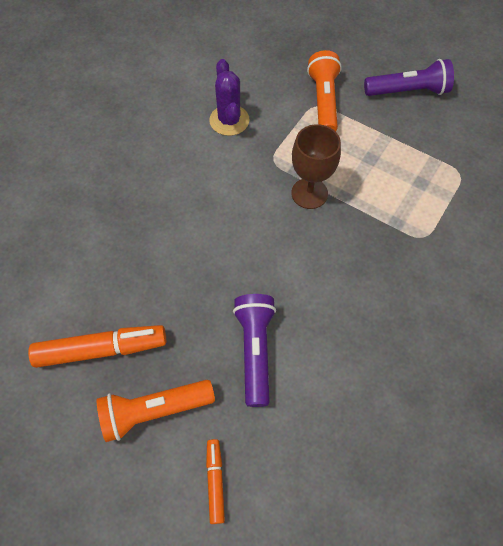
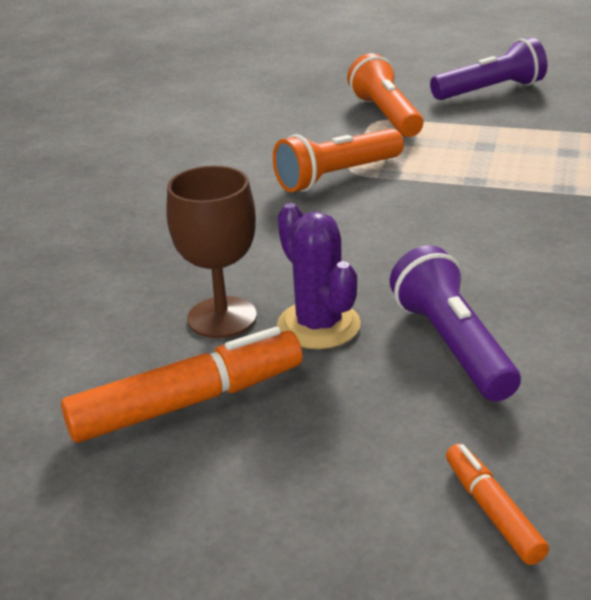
camera: 15 degrees left, 30 degrees down
(154, 411) = (326, 451): orange flashlight -> orange flashlight (337, 176)
(229, 120) = (264, 150): purple cactus -> purple cactus (318, 325)
(309, 193) = (423, 187): brown goblet -> brown goblet (222, 317)

